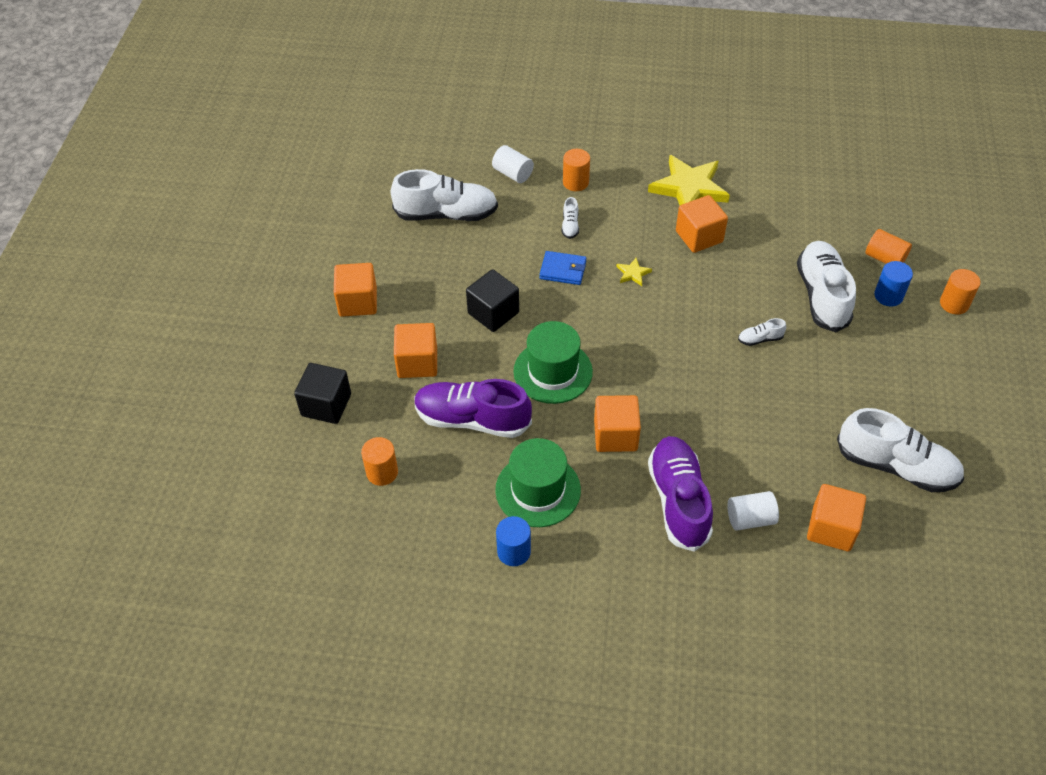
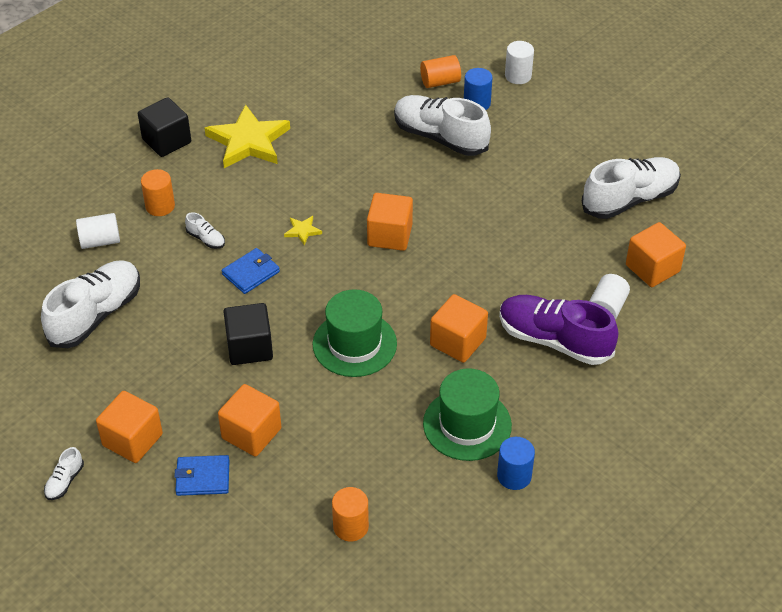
camera: 55 degrees left, 5 degrees down
(326, 405) = (233, 530): black cube -> black cube (166, 141)
(357, 360) = (203, 477): none -> blue wallet
(472, 419) = (353, 428): purple shoe -> none
(699, 236) = (307, 168): orange cube -> orange cube (389, 235)
(760, 339) = (447, 198): white shoe -> white shoe (64, 481)
(954, 304) = (518, 76): orange cylinder -> white cylinder

